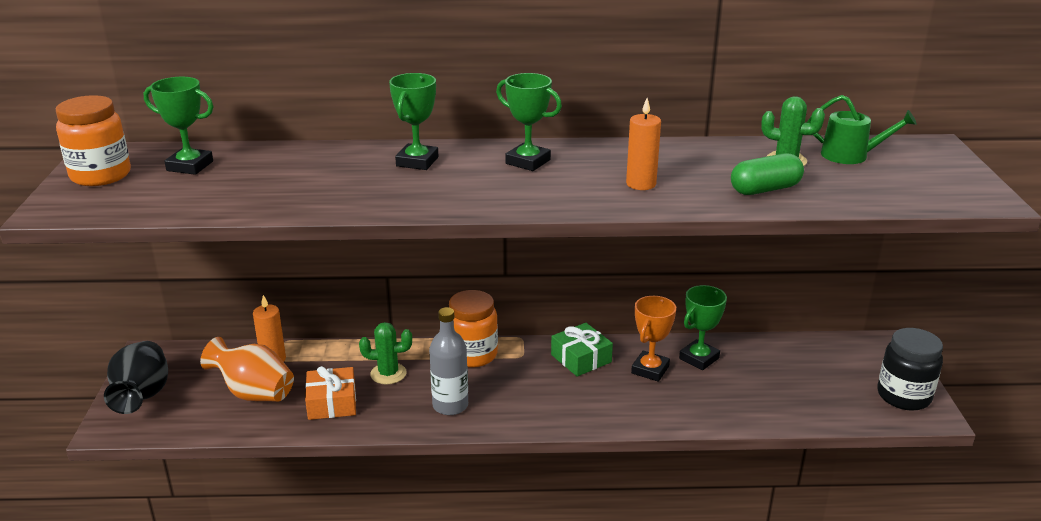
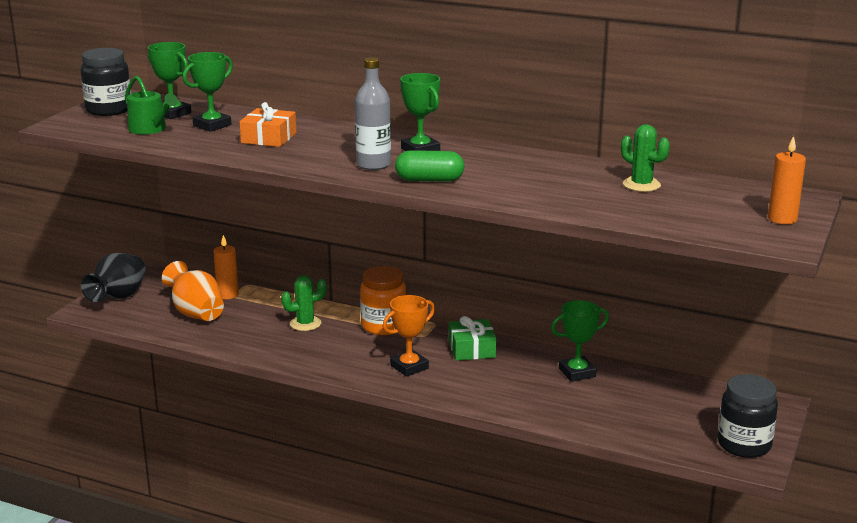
camera: 25 degrees right, 5 degrees down
(101, 175) = (109, 110): orange jar -> black jar
(332, 403) = (247, 332): orange gift -> orange gift (269, 138)
(388, 374) = (305, 324): green cactus -> green cactus turned 45 degrees counterclockwise
(417, 161) = (335, 136): green trophy -> green trophy (212, 125)
(450, 405) = (334, 355): grey bottle -> grey bottle (373, 165)
(641, 184) = (490, 180): orange candle -> orange candle (782, 219)
(650, 370) = (524, 370): orange trophy -> orange trophy (409, 367)
(765, 189) = (590, 201): green capsule -> green capsule (429, 180)
(850, 155) = (707, 191): green watering can -> green watering can (150, 129)

